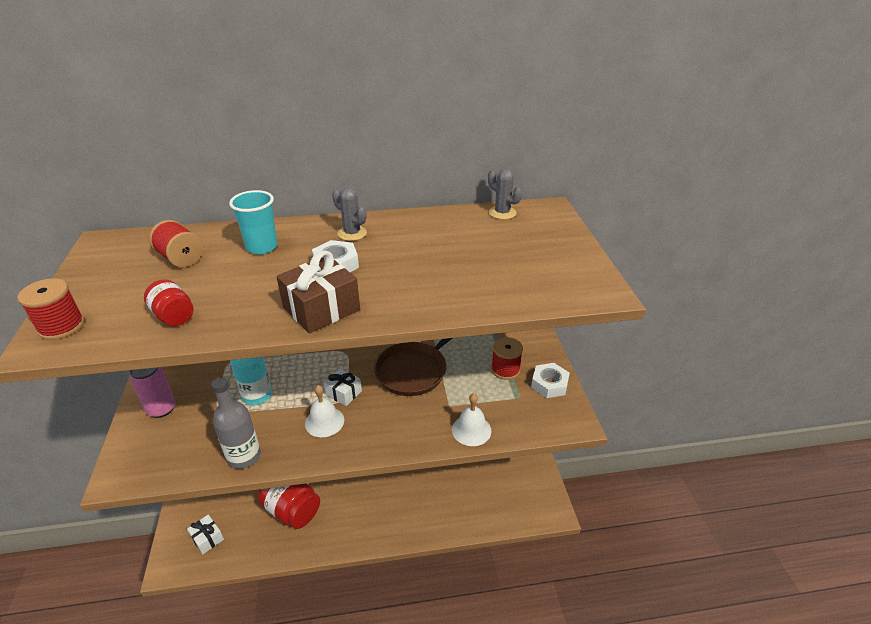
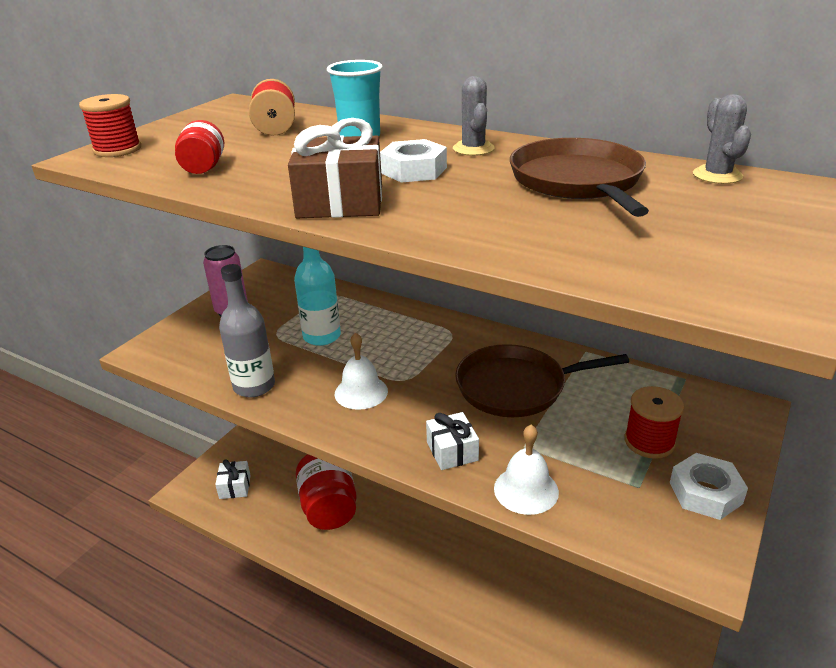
camera: 40 degrees right, 5 degrees down
(343, 393) = (410, 373): white gift -> white gift (452, 451)
(440, 241) = (578, 181): none -> brown pan

